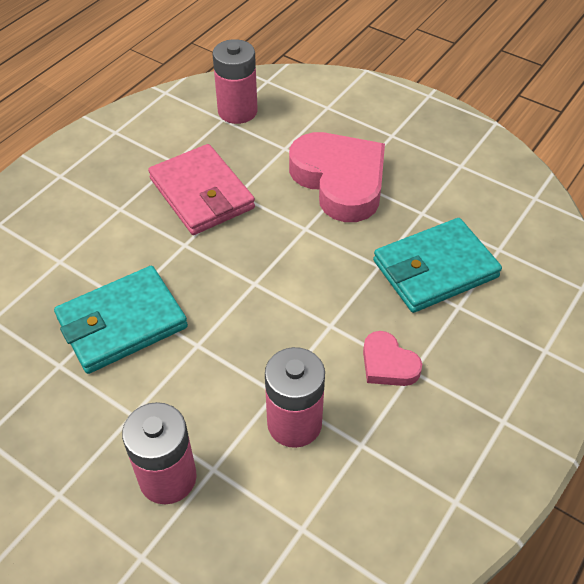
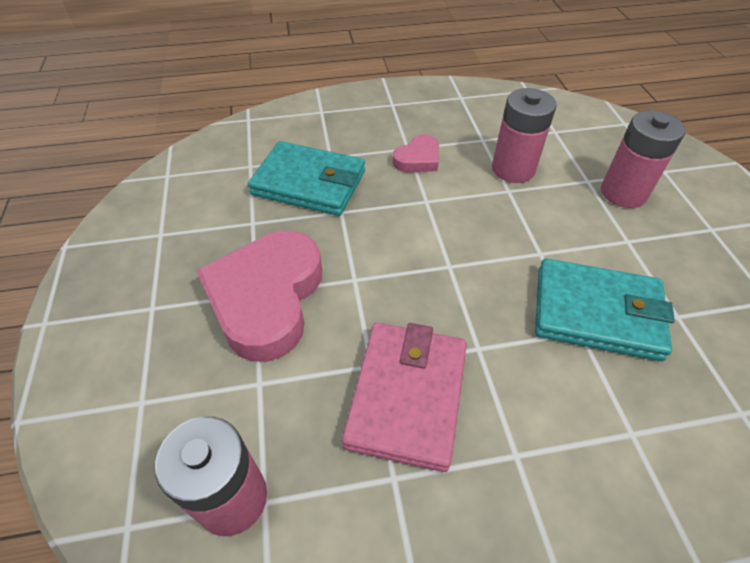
camera: 135 degrees left, 0 degrees up
(388, 364) = (418, 159): pink heart -> pink heart turned 45 degrees clockwise

